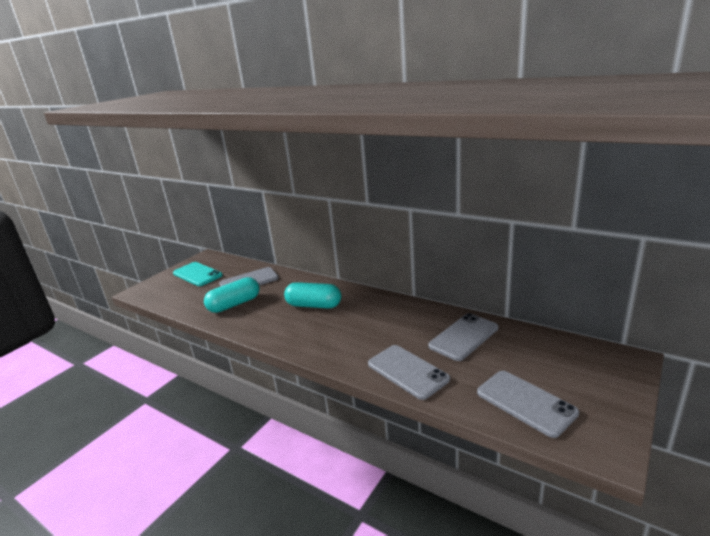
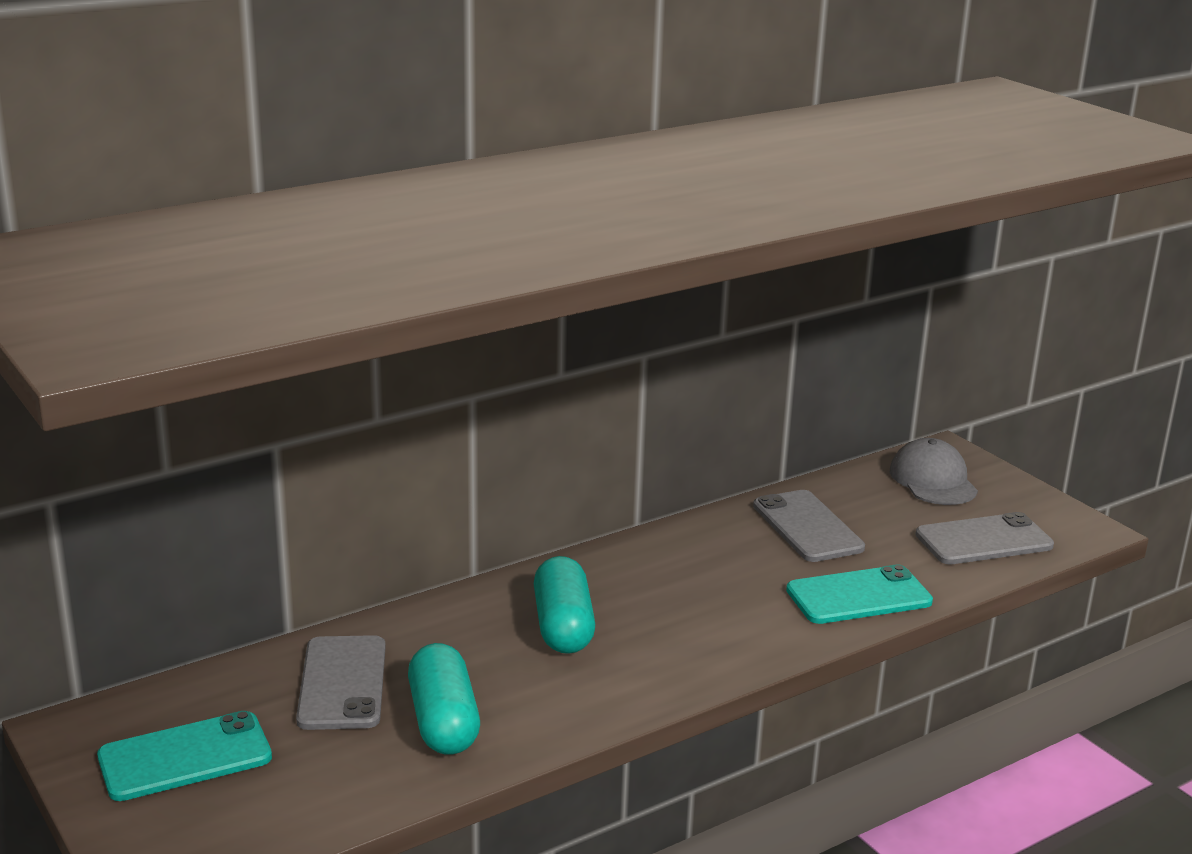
camera: 70 degrees left, 0 degrees up
(314, 305) = (563, 626): turquoise capsule -> turquoise capsule turned 45 degrees counterclockwise
(407, 371) = (858, 596): grey phone -> turquoise phone
(579, 364) = (933, 480): none -> grey cap

